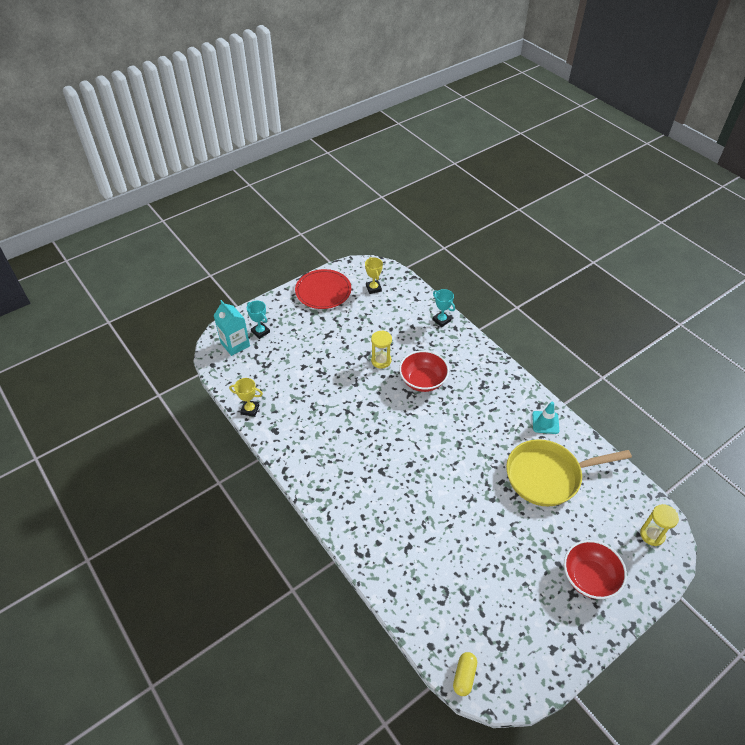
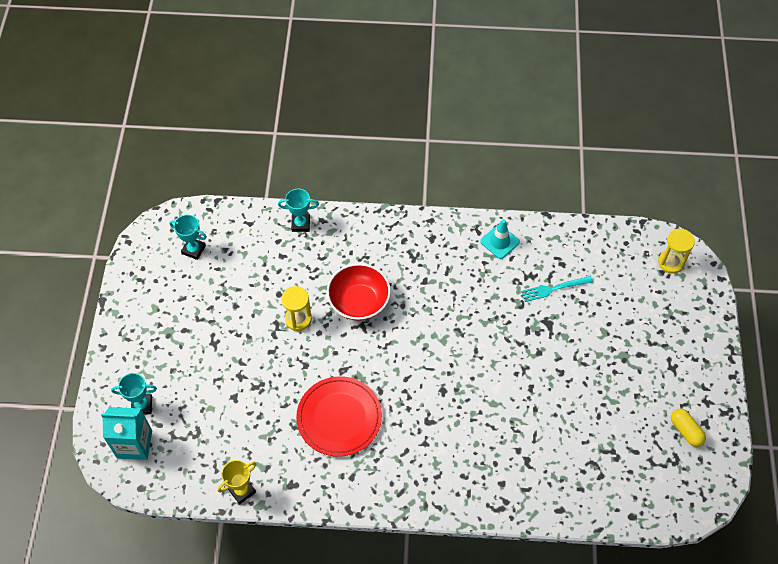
camera: 50 degrees left, 10 degrees up
(323, 291) = (146, 300): red plate -> red plate (339, 417)
(373, 288) = (193, 250): yellow trophy -> turquoise trophy
(464, 676) = (677, 511): yellow capsule -> yellow capsule (686, 431)
(548, 476) = (554, 289): yellow pan -> turquoise fork
(589, 578) = (669, 342): red bowl -> none

